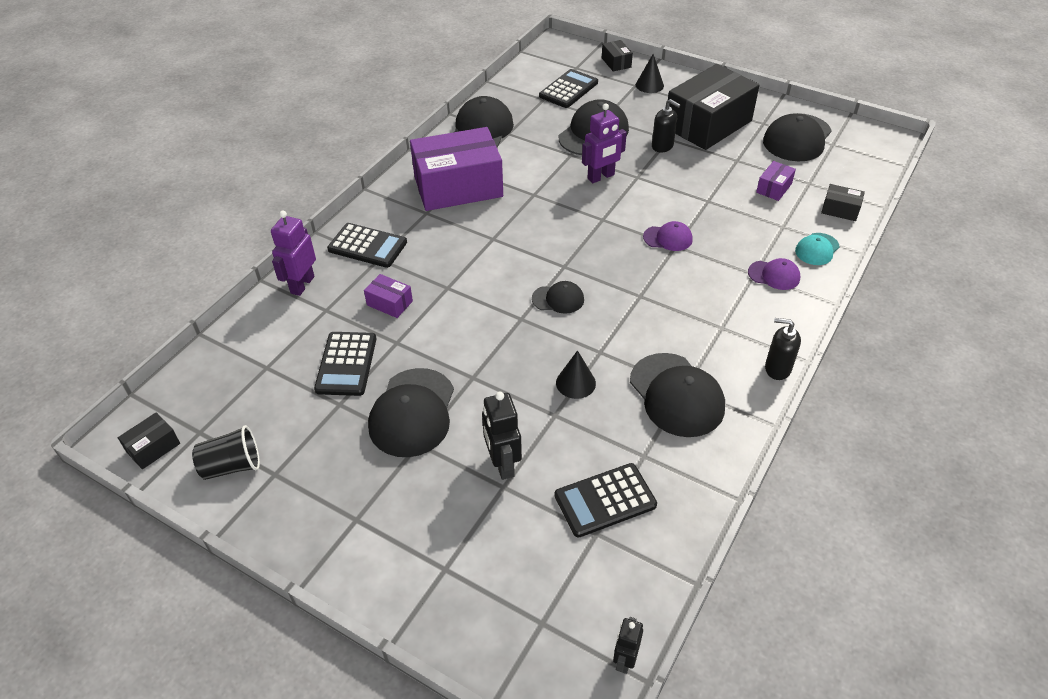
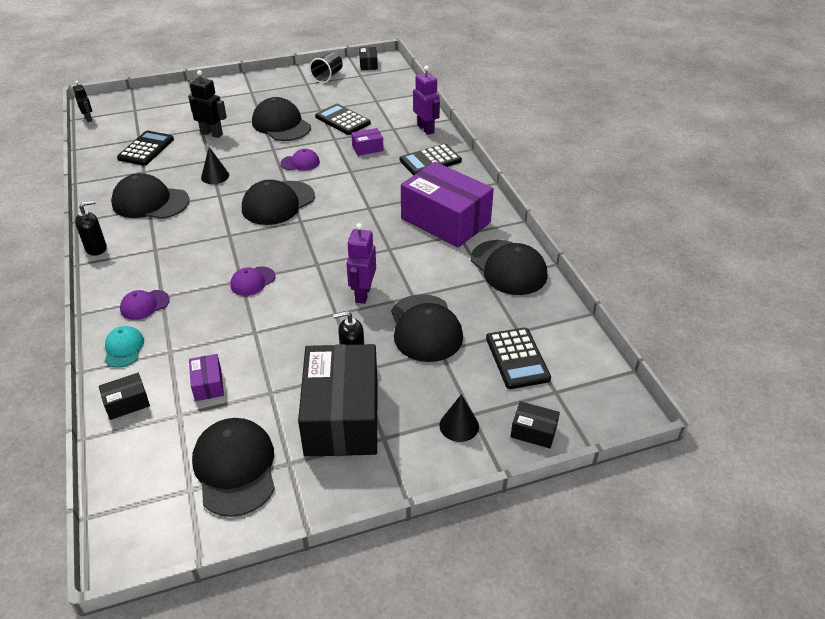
camera: 130 degrees right, 5 degrees down
(458, 187) = (445, 220): purple box -> purple box turned 75 degrees counterclockwise
(474, 334) = (300, 163): none -> purple cap
(558, 299) = (278, 203): black cap -> black cap, size x1.86

